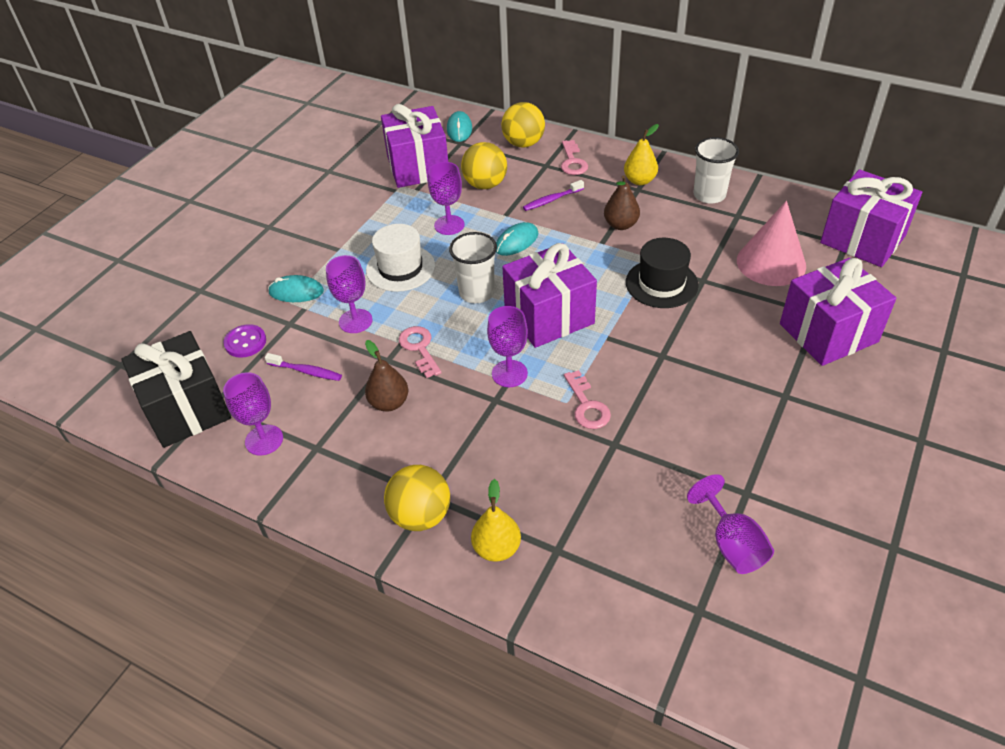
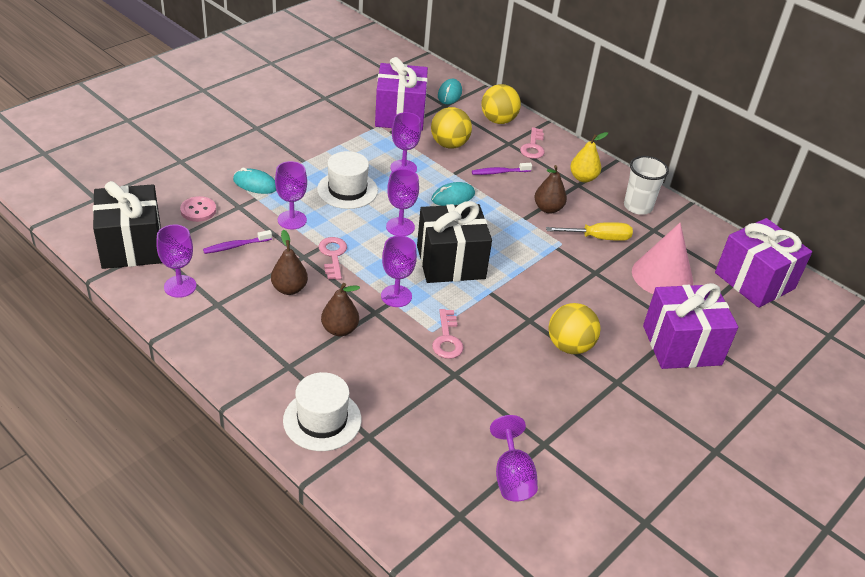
camera: 10 degrees right, 5 degrees down
(245, 342) = (198, 210): purple button -> pink button
(306, 371) = (235, 246): purple toothbrush -> purple toothbrush turned 120 degrees clockwise
(420, 515) = (274, 378): yellow ball -> yellow ball (569, 346)
(466, 433) = (340, 329): none -> brown pear
(477, 293) = (400, 227): white cup -> purple goblet
(496, 548) = (322, 420): yellow pear -> white hat
(549, 316) = (450, 262): purple gift -> black gift
(661, 283) = (558, 265): black hat -> none
(686, 241) = (598, 238): none -> yellow screwdriver

